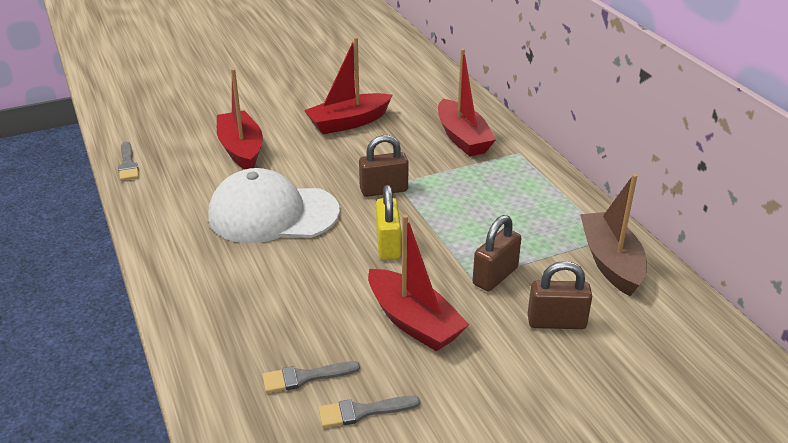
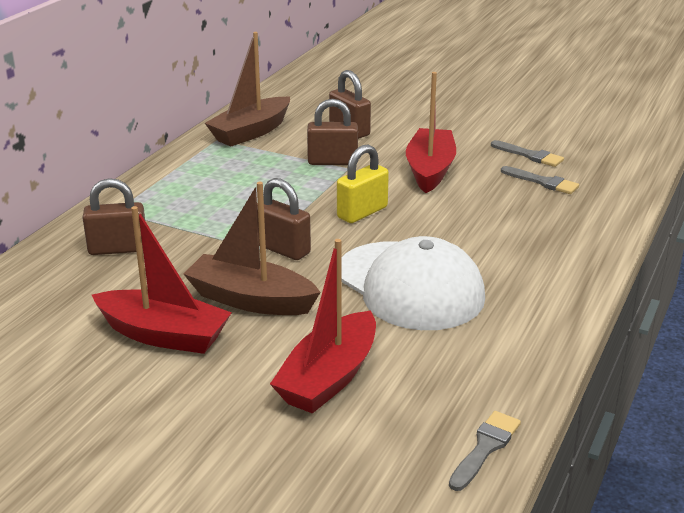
camera: 130 degrees left, 5 degrees down
(342, 157) = (251, 300): none -> brown boat
(462, 138) = (118, 249): red boat -> brown padlock

